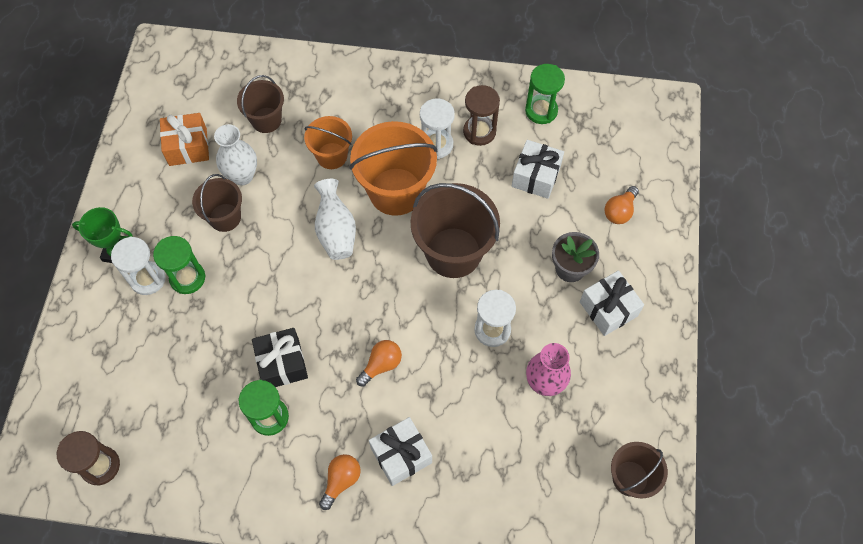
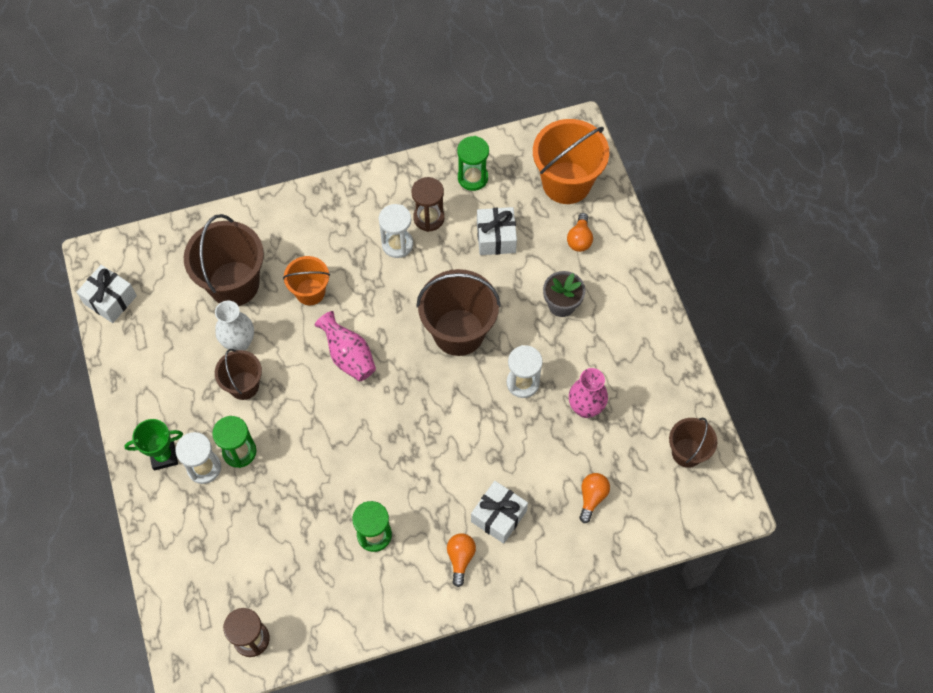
camera: 25 degrees left, 0 degrees up
(188, 147) = (175, 337): orange gift -> none
(266, 120) = (233, 284): brown bucket -> brown bucket, size x1.73
(282, 363) = (361, 487): black gift -> none
(336, 231) = (348, 356): white vase -> pink vase
(381, 365) = (445, 451): orange light bulb -> orange light bulb (592, 497)
(396, 191) = (383, 300): orange bucket -> orange bucket (566, 183)
(608, 309) = (608, 325): white gift -> white gift (110, 300)

